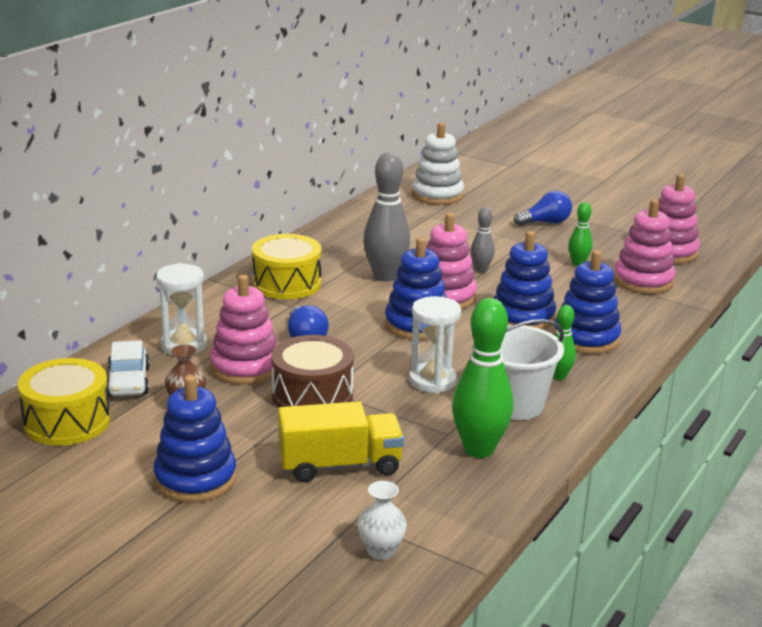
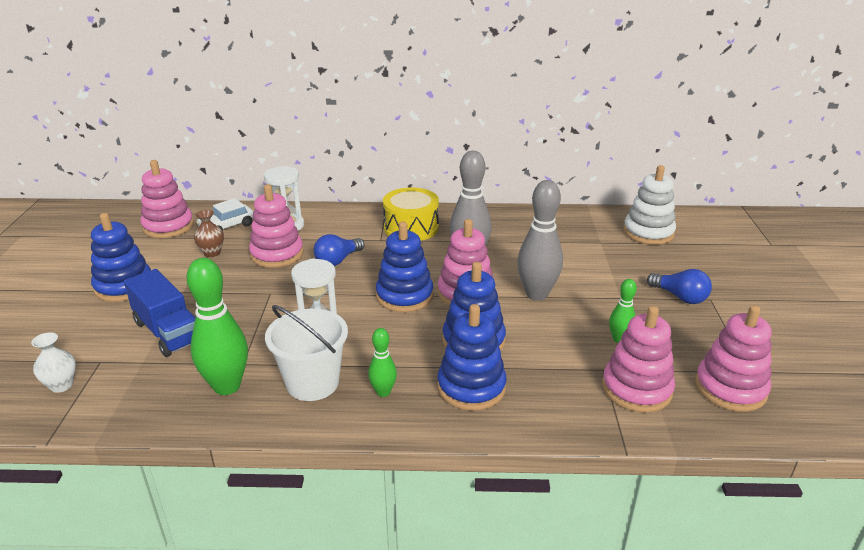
camera: 60 degrees right, 5 degrees up
(67, 421) = (168, 226): yellow drum -> pink stacking toy
(312, 395) = (258, 290): brown drum -> none
(340, 465) = (168, 332): yellow truck -> blue truck
(481, 270) = (536, 294): grey bowling pin -> grey bowling pin, size x1.91

